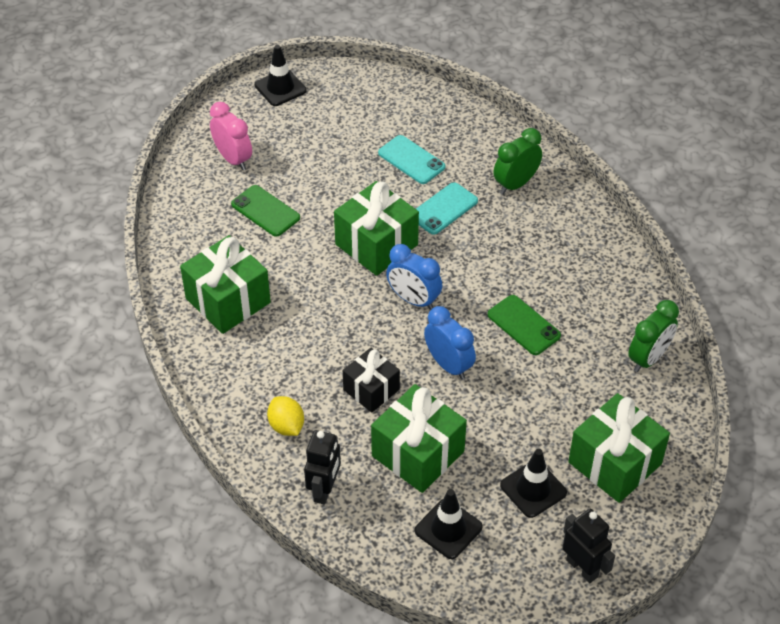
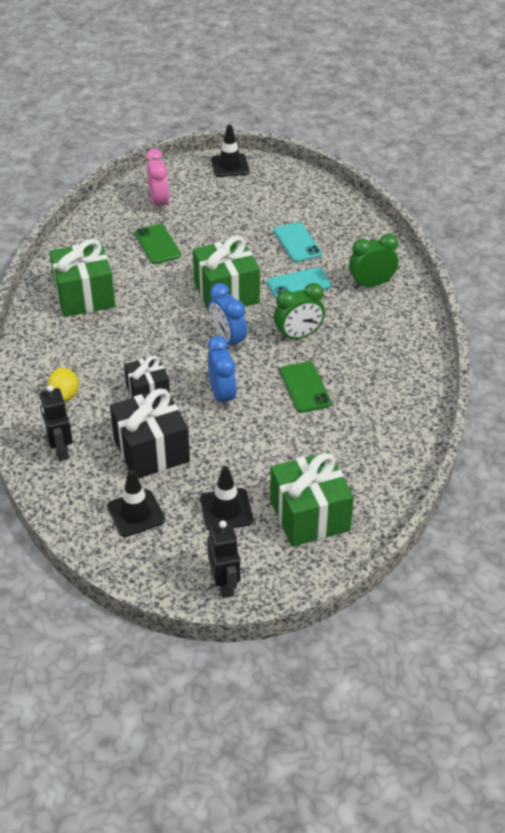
camera: 25 degrees right, 5 degrees down
(324, 490) = (60, 450): black robot -> black robot turned 120 degrees clockwise
(418, 453) = (151, 450): green gift -> black gift
(648, 358) = (395, 447): green clock -> green clock (298, 336)

